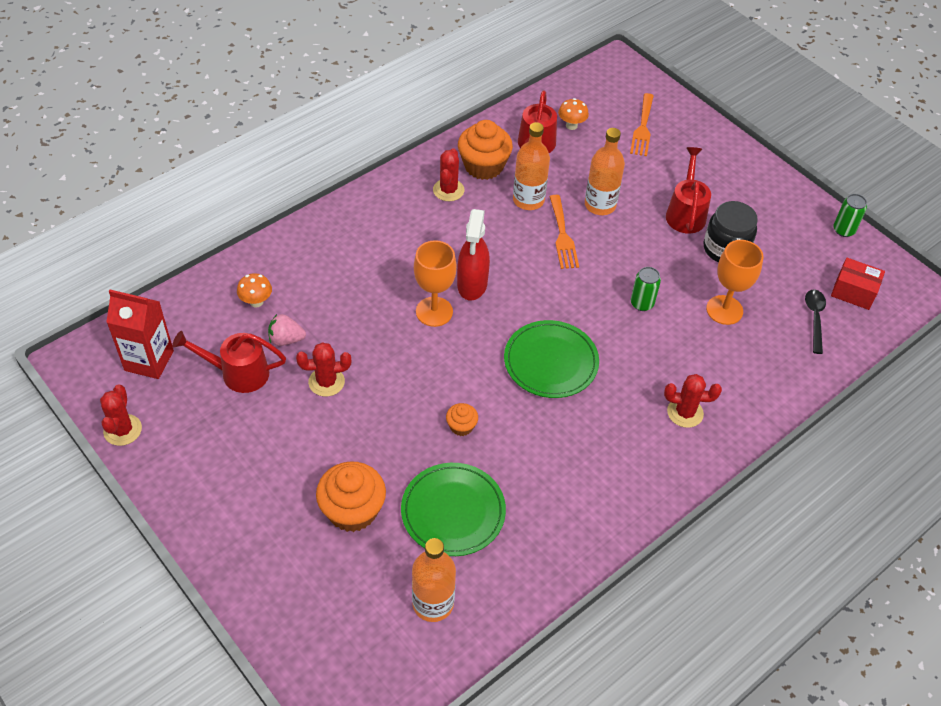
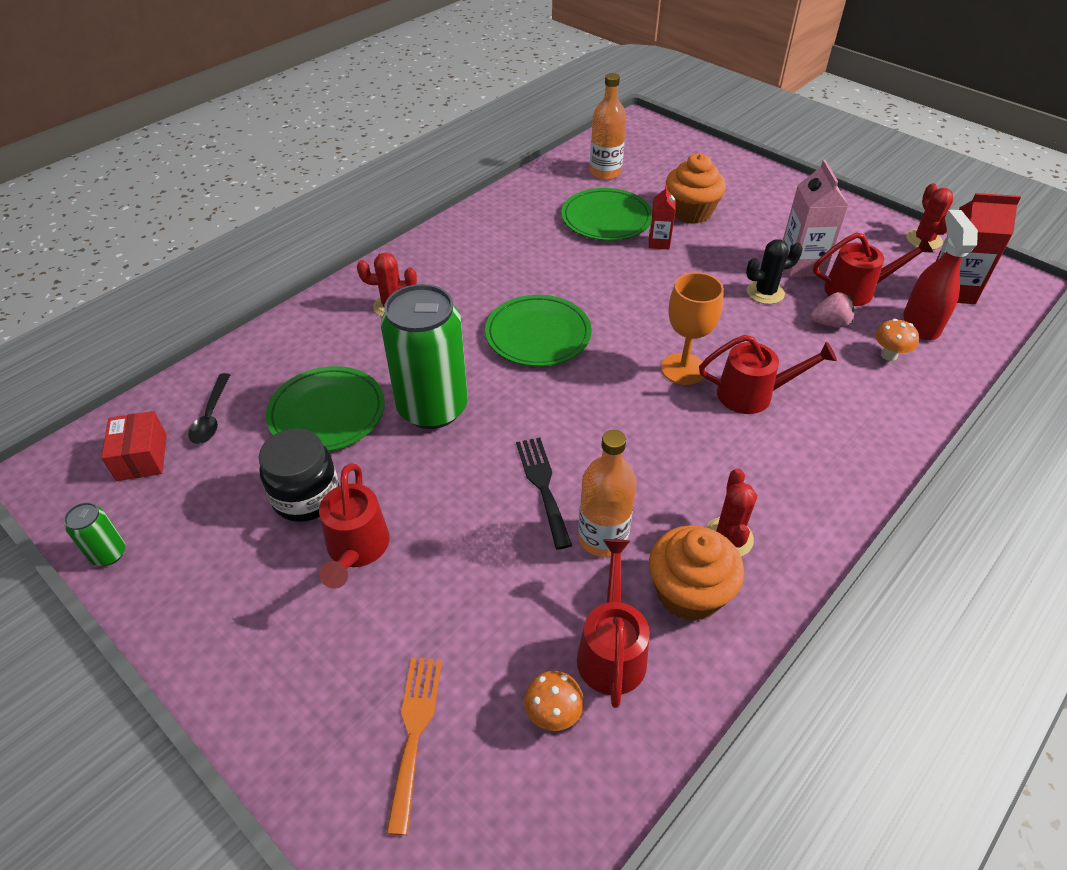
camera: 175 degrees right, 5 degrees down
(272, 412) = (801, 265): none -> pink carton
(326, 382) = (765, 292): red cactus -> black cactus
(386, 282) = (754, 394): none -> red watering can
(406, 464) = (659, 242): none -> red carton
(461, 426) = (617, 273): orange cupcake -> none
(472, 285) = (648, 404): red spray bottle -> red spray bottle (920, 324)
(562, 235) = (543, 486): orange fork -> black fork
(600, 205) = (491, 544): orange bottle -> none
(642, 303) = (432, 408): green can -> green can, size x2.32
(724, 310) = (327, 413): orange goblet -> green plate
(853, 292) = (141, 457): red box -> red box turned 60 degrees clockwise

